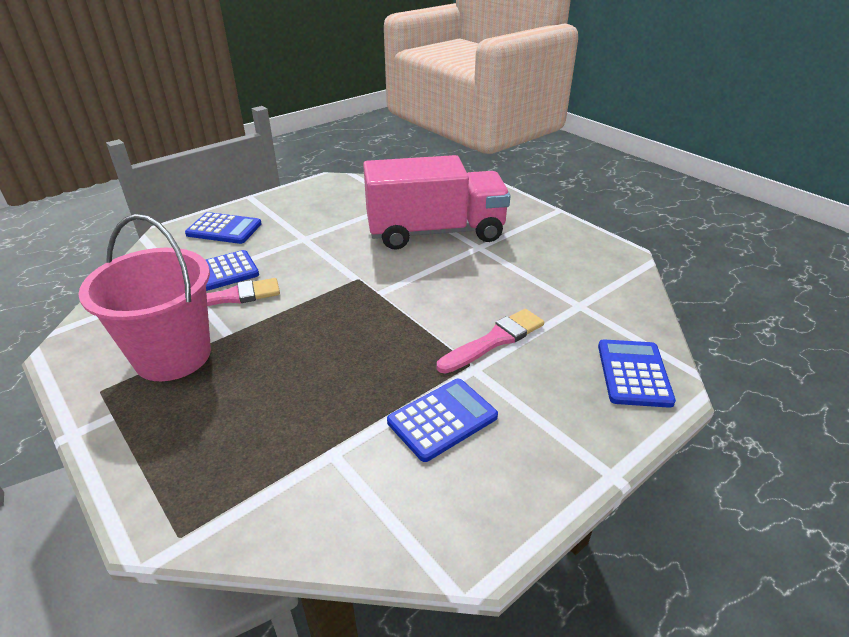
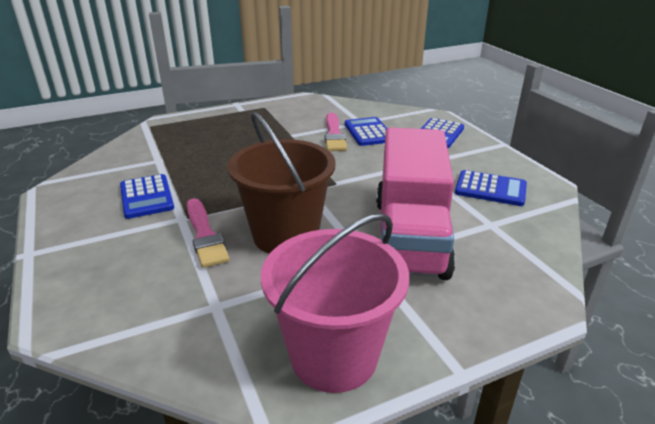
camera: 105 degrees right, 5 degrees down
(173, 355) = (281, 121): pink bucket -> pink bucket (334, 356)
(466, 291) = (285, 235): none -> brown bucket
(633, 373) = (95, 305): blue calculator -> blue calculator (490, 189)

